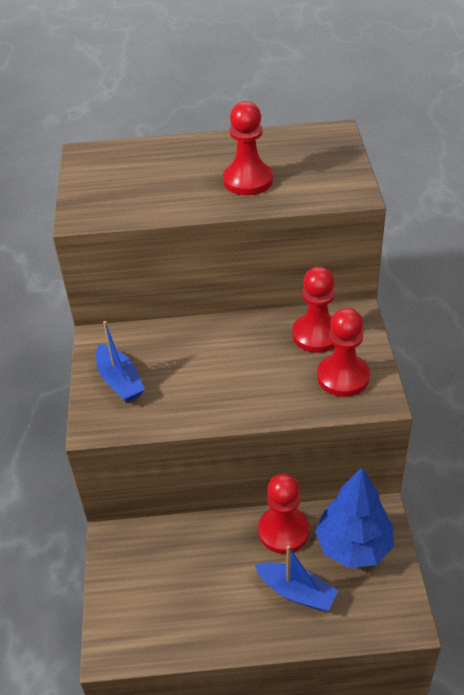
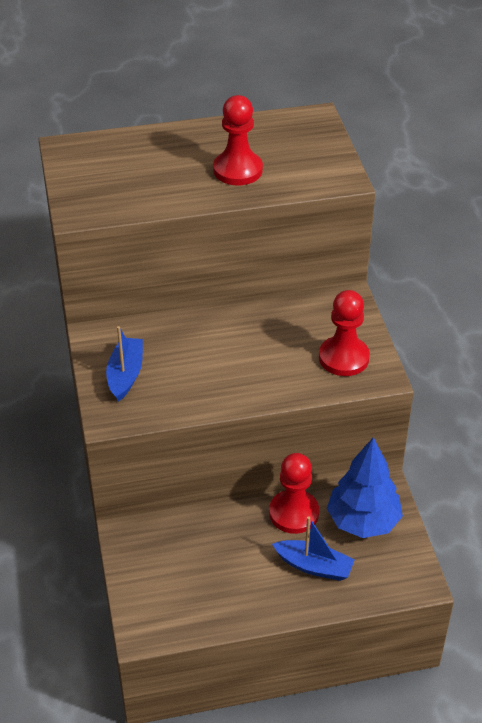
camera: 10 degrees left, 0 degrees up
(120, 381) = (125, 375): blue boat -> blue boat turned 135 degrees counterclockwise
(316, 335) = (313, 319): red pawn -> none

